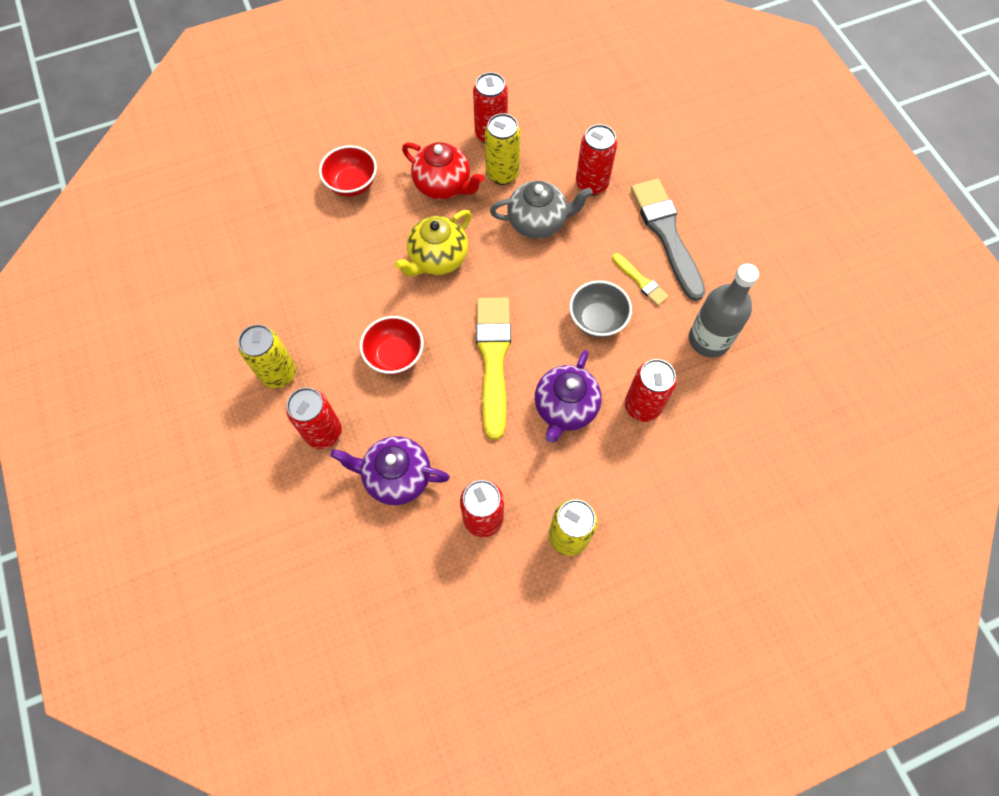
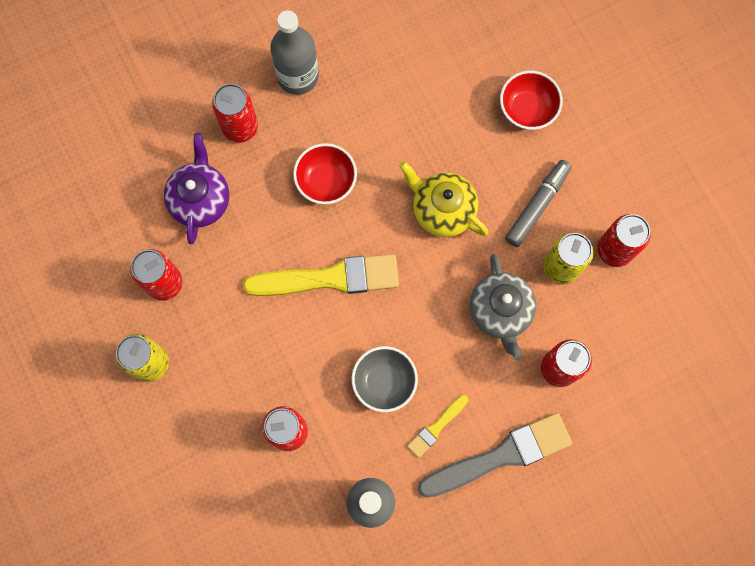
camera: 85 degrees right, 10 degrees up
(279, 374) = (298, 76): yellow can -> grey bottle
(443, 185) = (537, 205): red teapot -> grey marker
(565, 408) = (281, 353): purple teapot -> none

